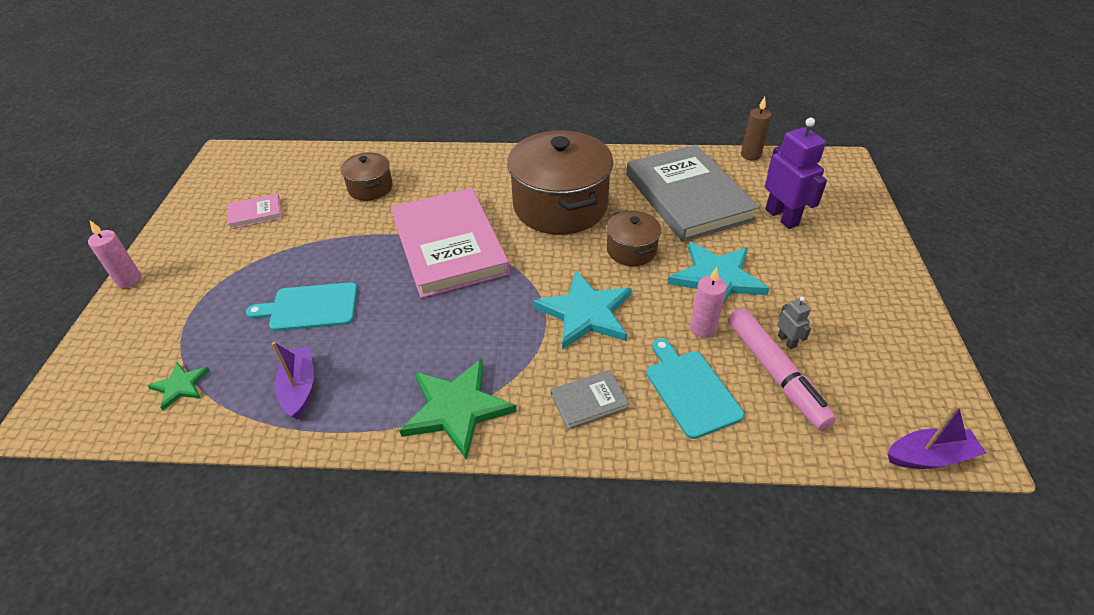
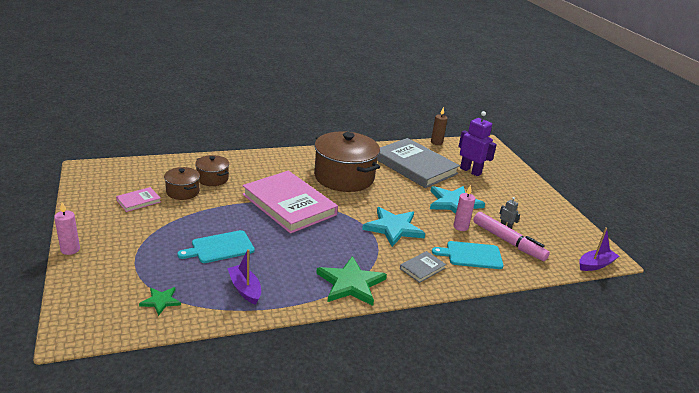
camera: 25 degrees left, 15 degrees down
(631, 250) = (400, 195): brown pot -> brown pot (183, 192)
(690, 390) = (471, 255): turquoise cutting board -> turquoise cutting board turned 45 degrees counterclockwise

